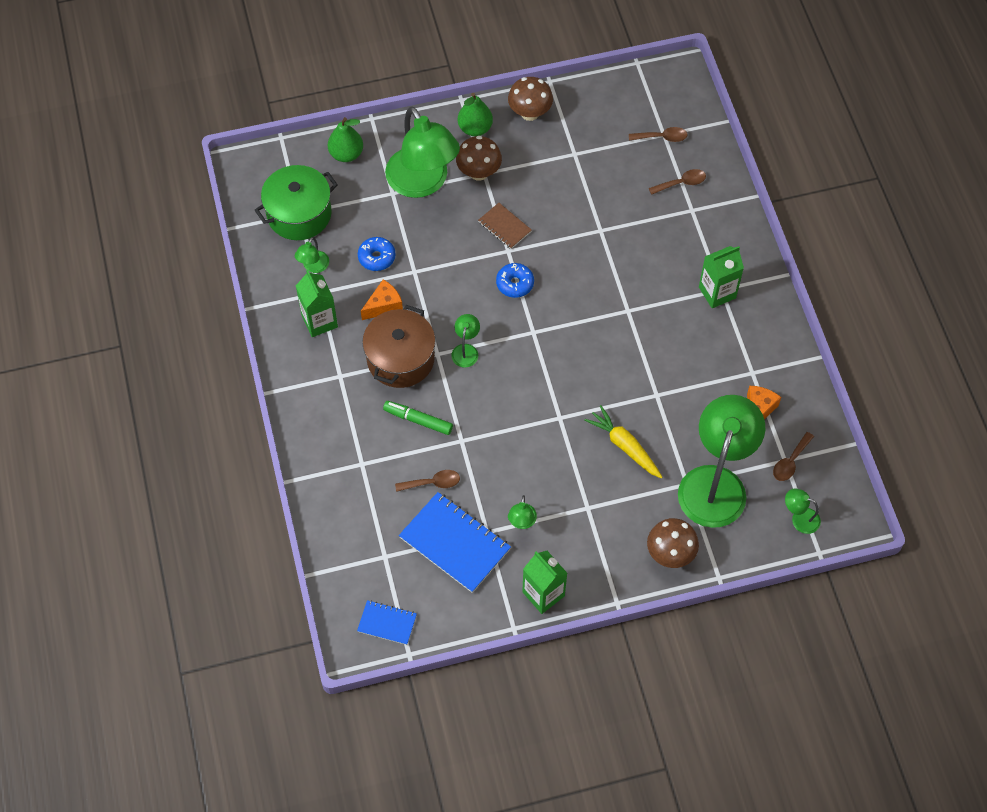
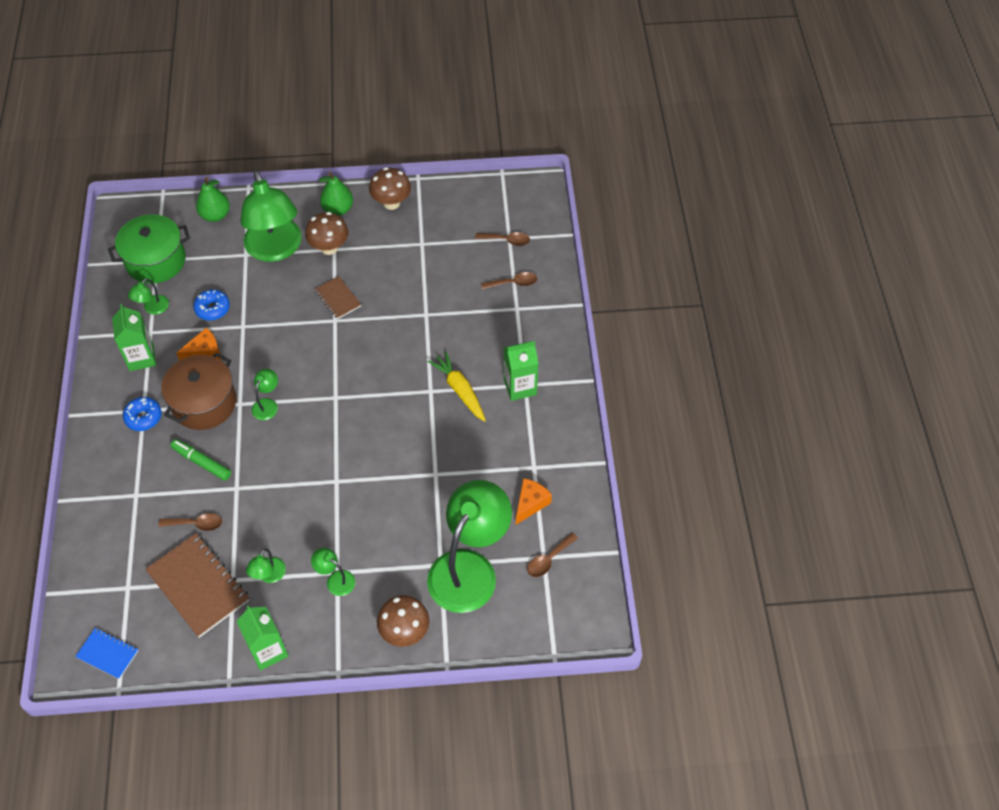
camera: 10 degrees right, 5 degrees down
(455, 543) = (198, 586): blue notebook -> brown notebook
(515, 284) = (331, 351): blue donut -> blue donut (143, 417)
(624, 446) = (390, 518): yellow carrot -> yellow carrot (459, 390)
(799, 518) = (543, 617): green lamp -> green lamp (335, 579)

